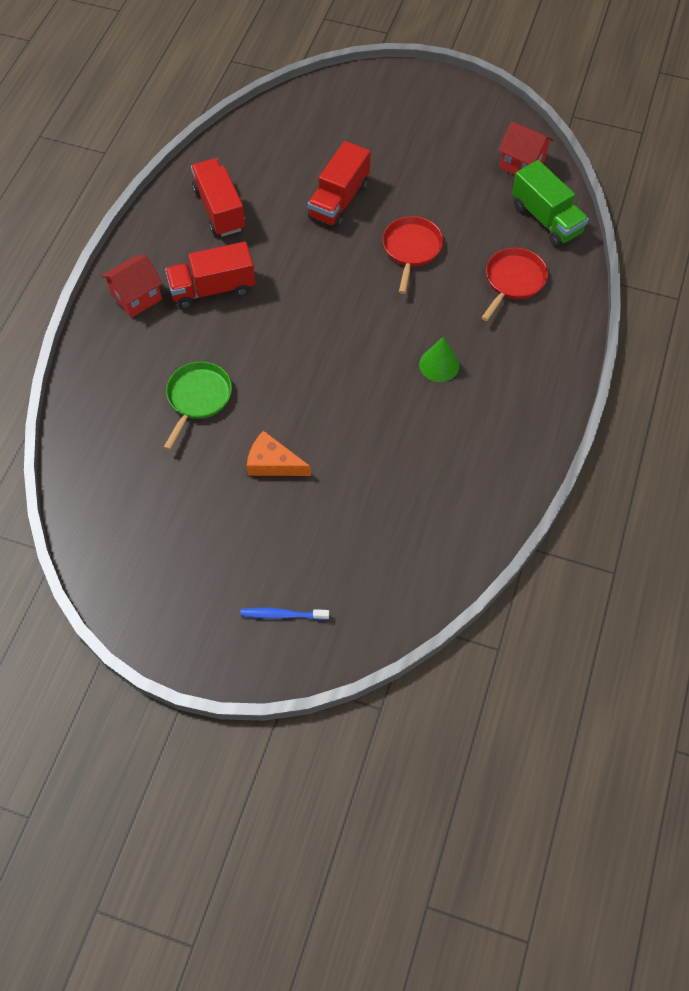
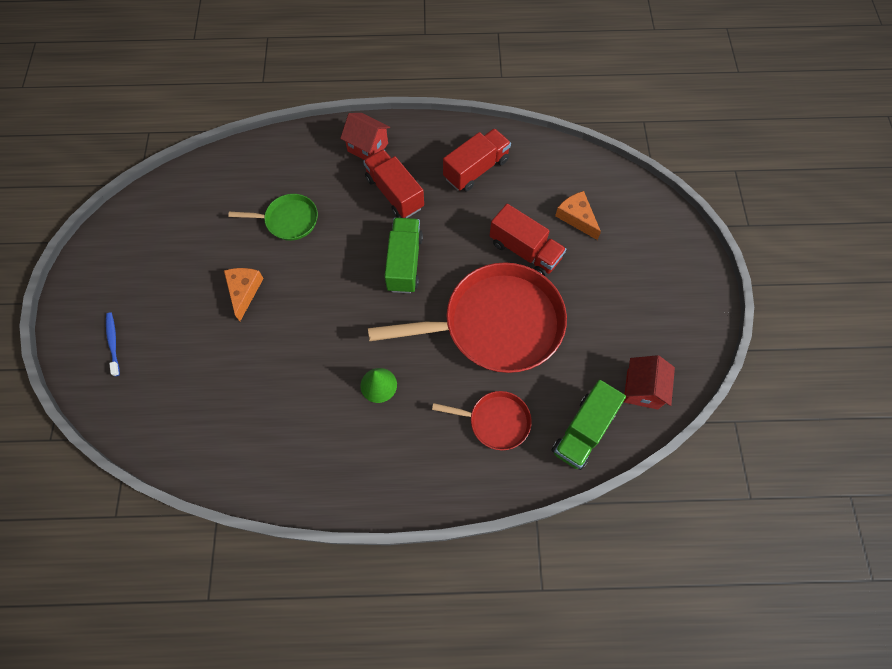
camera: 70 degrees right, 5 degrees up
(306, 304) = (404, 263): none -> green truck
(320, 148) = (576, 217): none -> orange cheese
(339, 200) = (525, 251): red truck -> red truck turned 150 degrees counterclockwise
(411, 249) = (496, 324): red pan -> red pan, size x2.08

